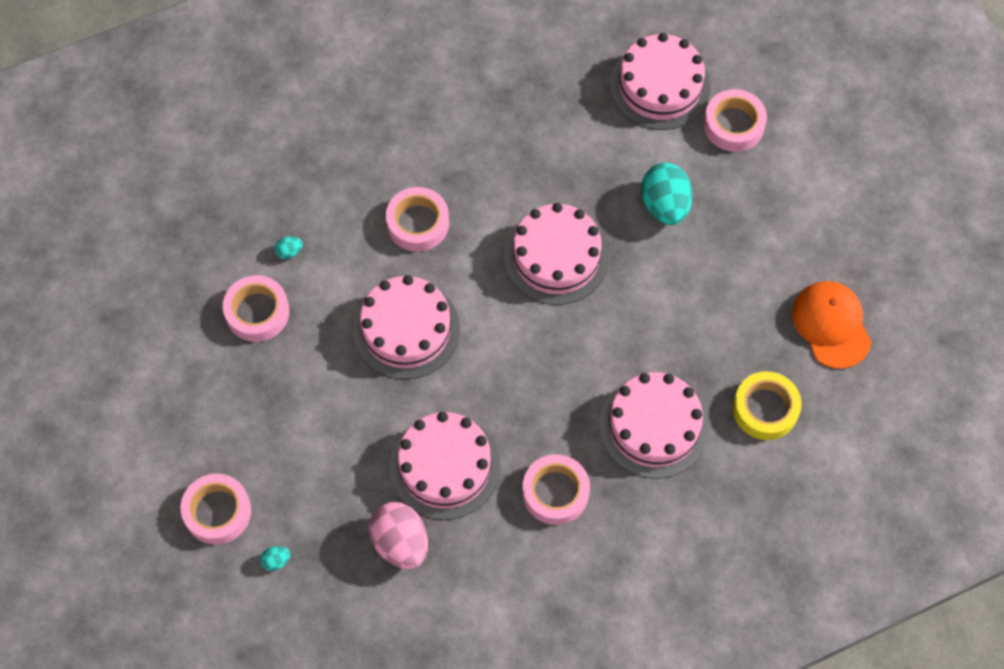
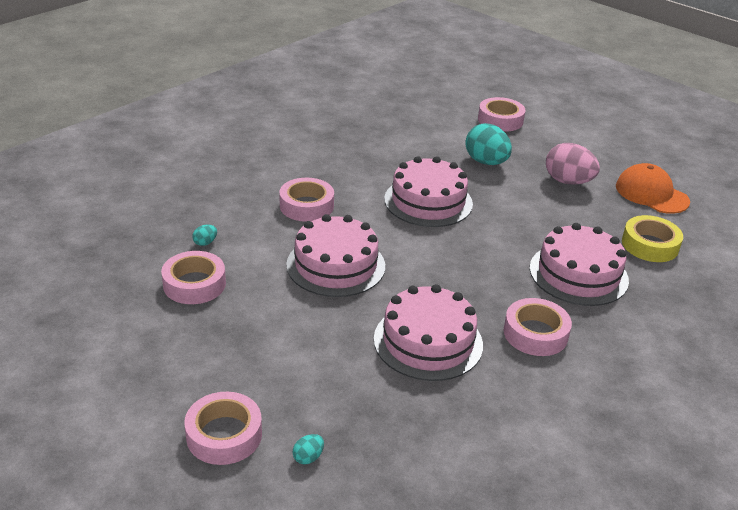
camera: 25 degrees left, 30 degrees down
(400, 543) = (424, 407): pink egg -> pink egg (568, 181)
(660, 86) = (437, 113): pink cake -> none

